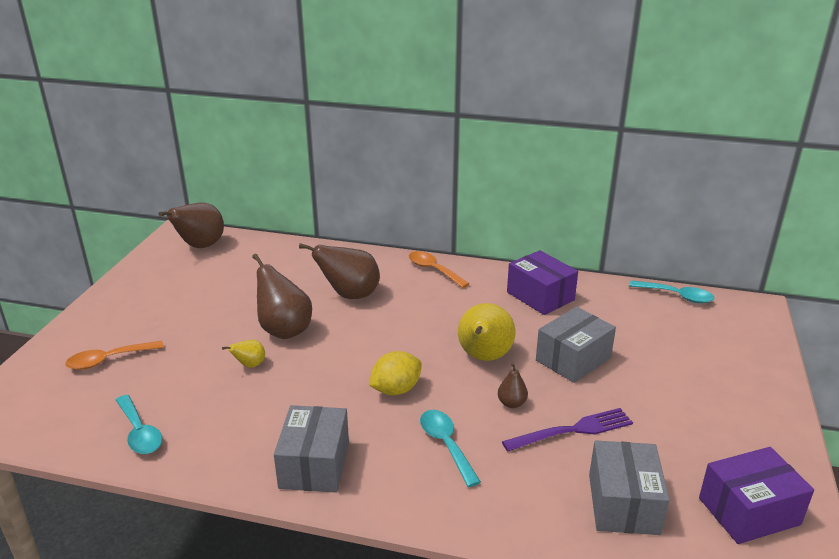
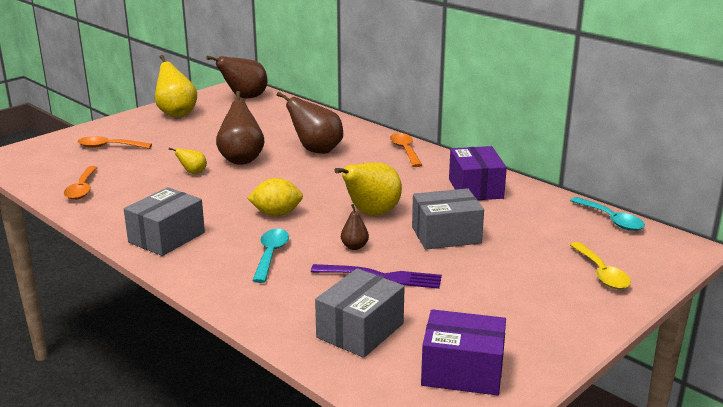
camera: 30 degrees right, 5 degrees down
(139, 432) = (82, 189): turquoise spoon -> orange spoon
(143, 289) = (176, 113): none -> yellow pear
(729, 356) = (601, 273): none -> yellow spoon

